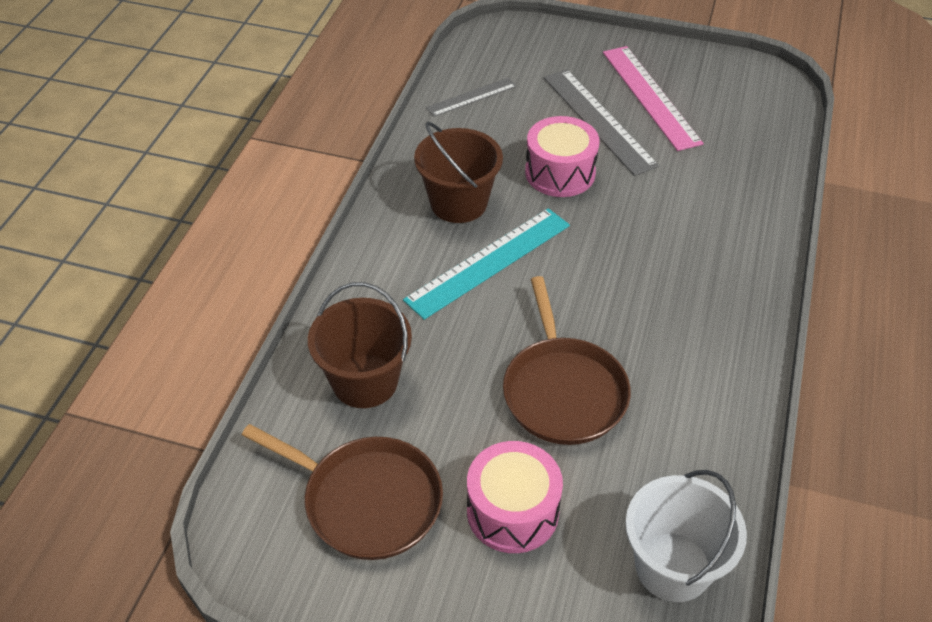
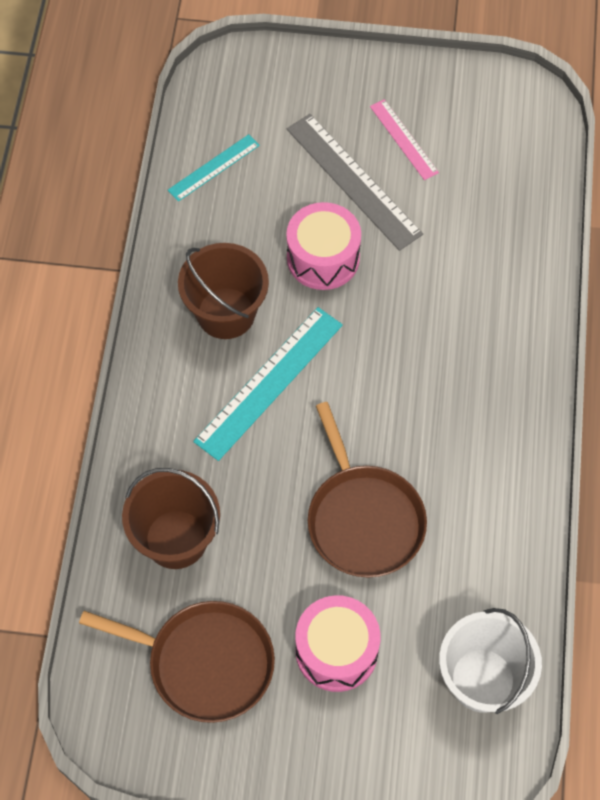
camera: 10 degrees left, 15 degrees up
(471, 97) = (214, 167): grey ruler -> turquoise ruler
(650, 96) = (403, 139): pink ruler -> pink ruler, size x0.57

